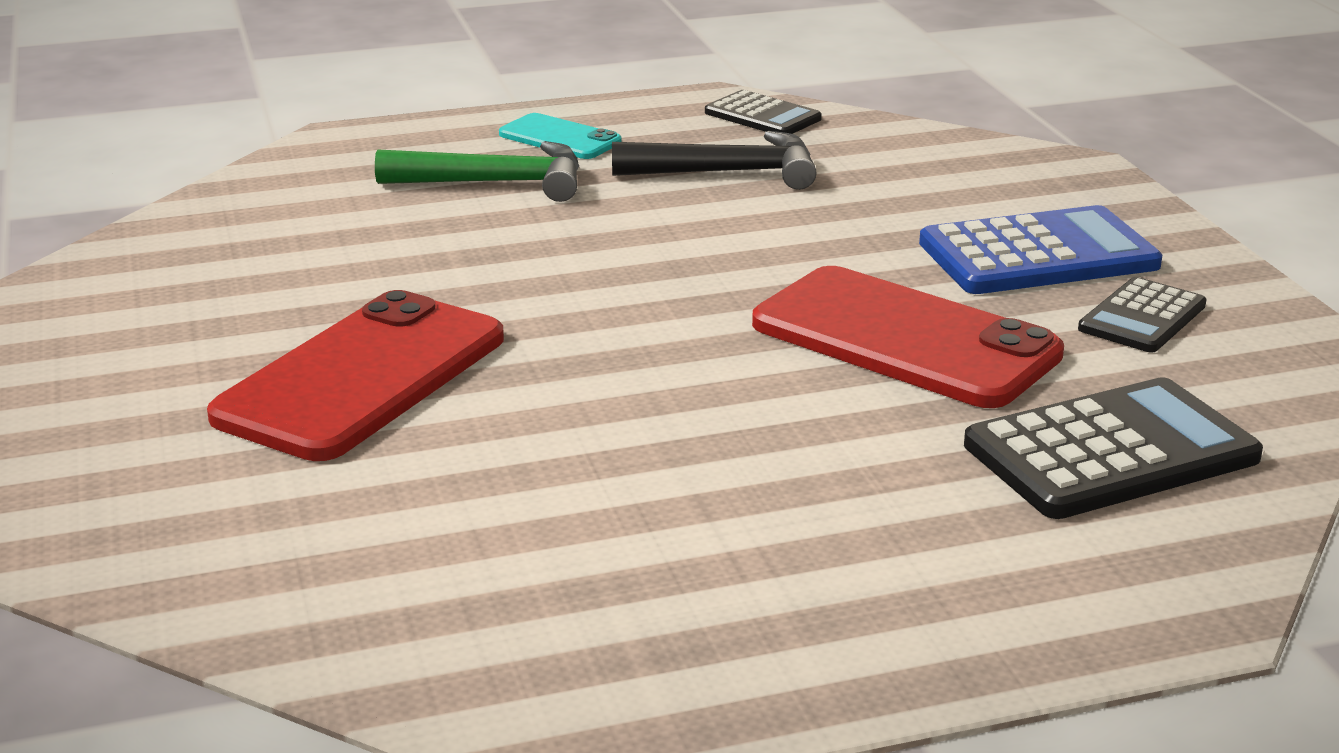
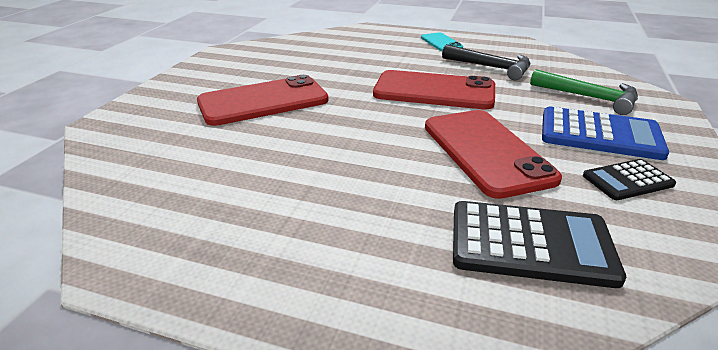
camera: 35 degrees right, 5 degrees up
(497, 183) = (398, 52): green hammer -> green hammer (589, 97)
(683, 253) = (434, 91): none -> red phone
(762, 116) = (531, 51): black calculator -> none

